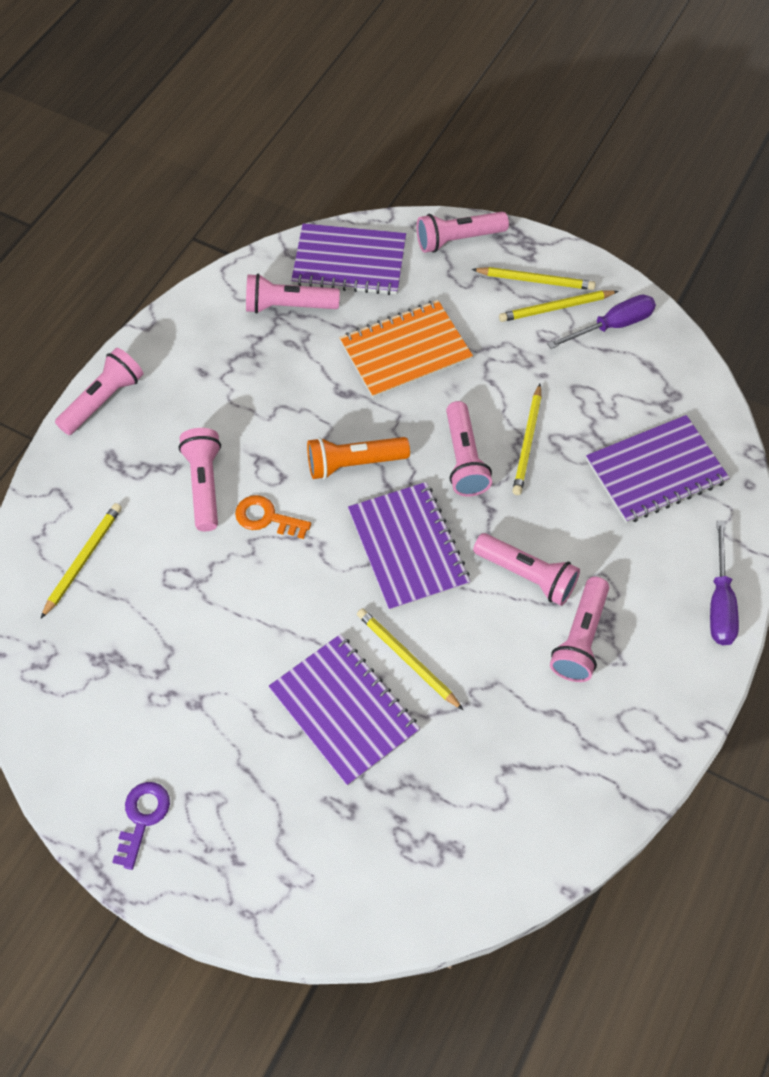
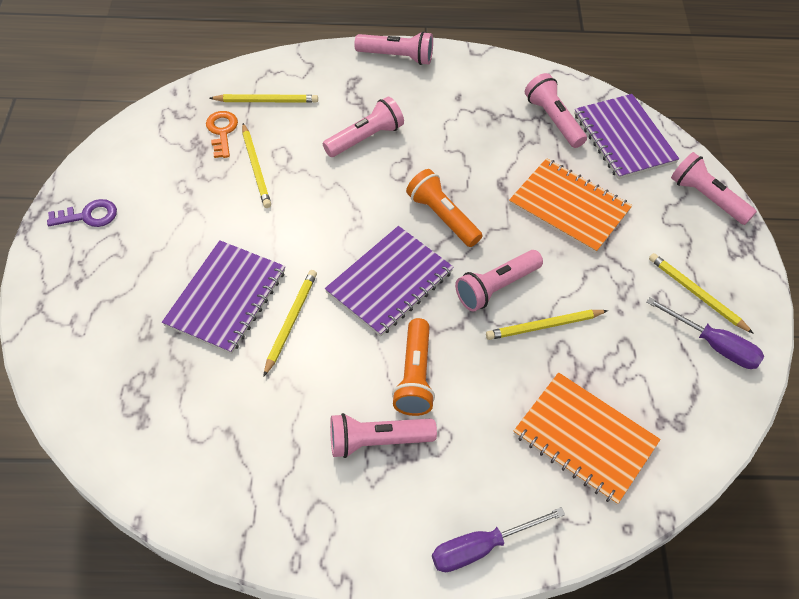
camera: 60 degrees right, 5 degrees down
(266, 517) = (361, 184): orange key -> orange key (222, 131)
(527, 575) = (414, 376): pink flashlight -> orange flashlight
(535, 280) = (712, 268): yellow pencil -> yellow pencil (256, 167)
(655, 471) = (584, 439): purple notebook -> orange notebook

